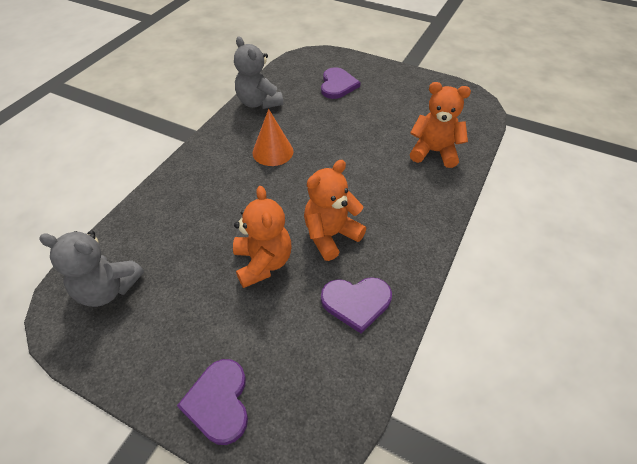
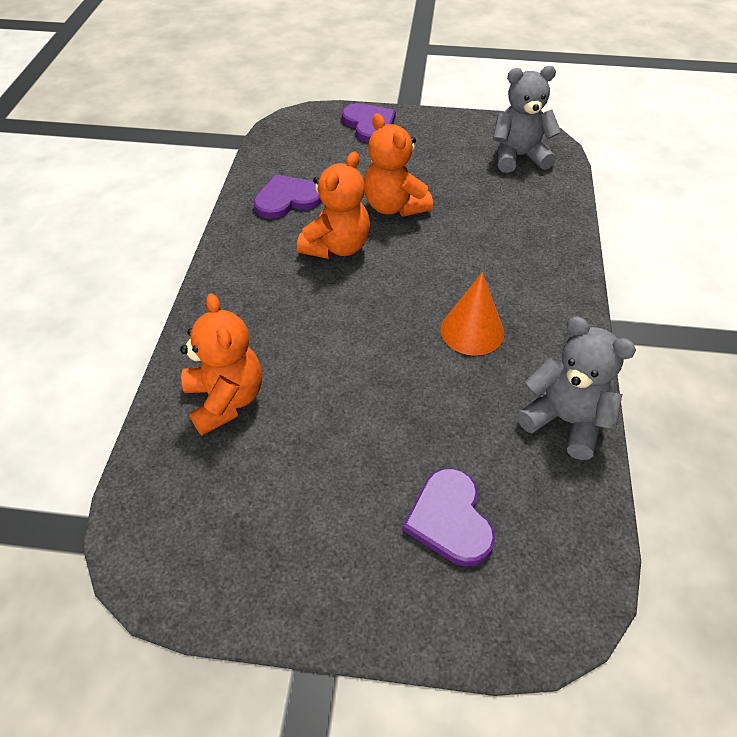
camera: 160 degrees right, 0 degrees up
(434, 152) = (225, 400): orange teddy bear -> orange teddy bear turned 105 degrees counterclockwise

